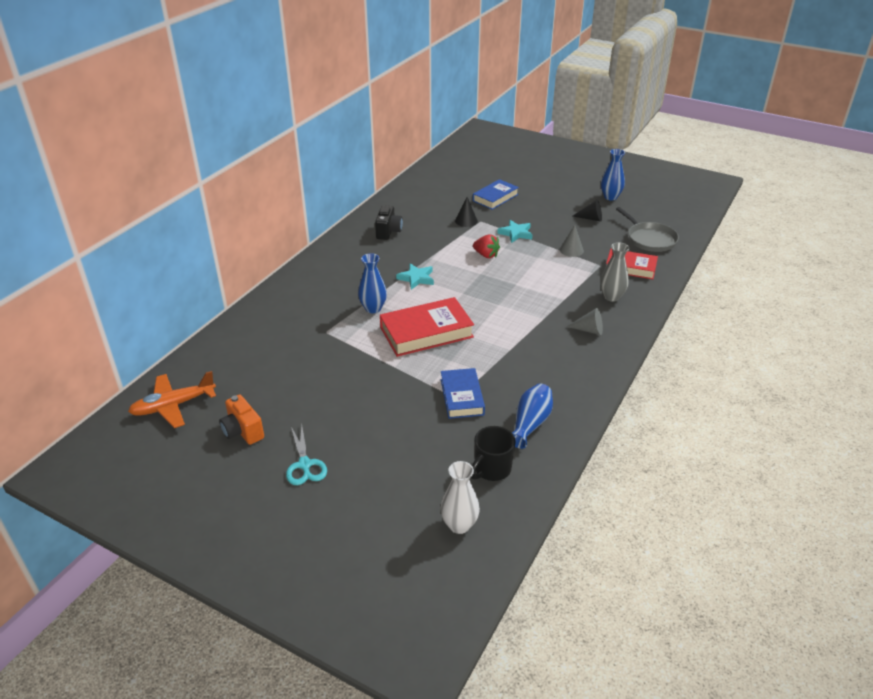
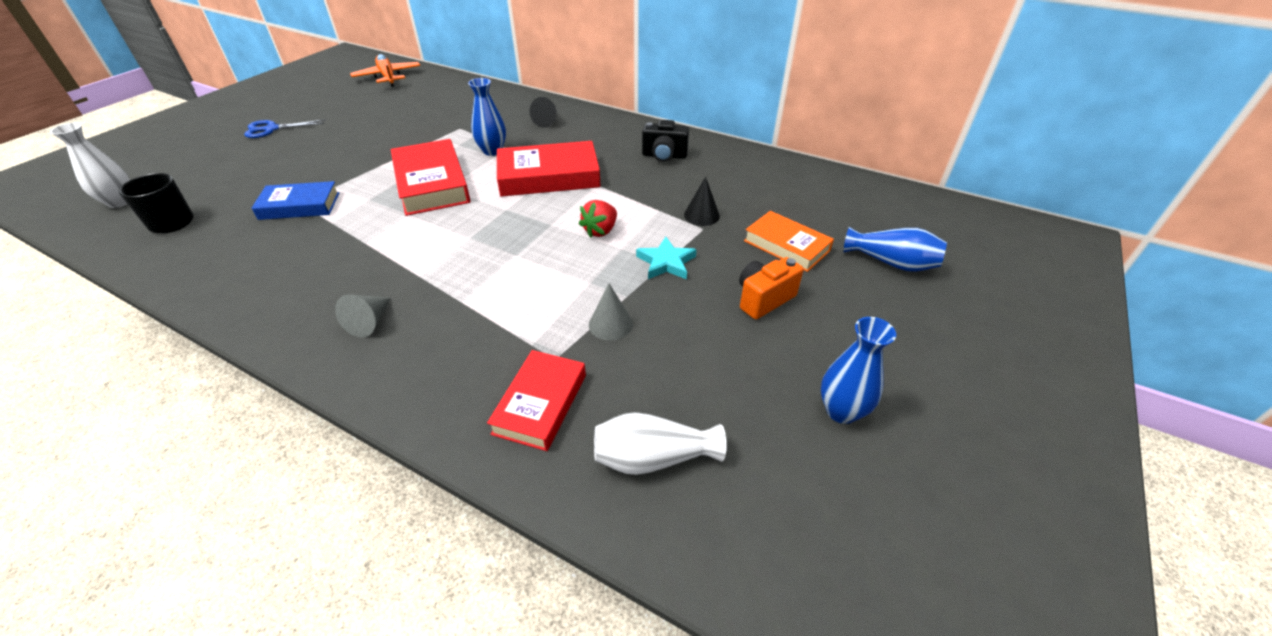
camera: 90 degrees right, 5 degrees up
(243, 431) = (336, 103): orange camera -> orange camera (763, 299)
(304, 464) = (272, 129): turquoise scissors -> blue scissors
(416, 278) = (549, 176): turquoise star -> red book
(495, 198) = (786, 246): blue book -> orange book
(530, 423) = (216, 252): blue vase -> blue vase (891, 263)
(591, 218) = (733, 364): black cone -> black cone (547, 121)
(611, 297) = (450, 361): grey vase -> none
(649, 239) = (652, 458): grey pan -> white vase

